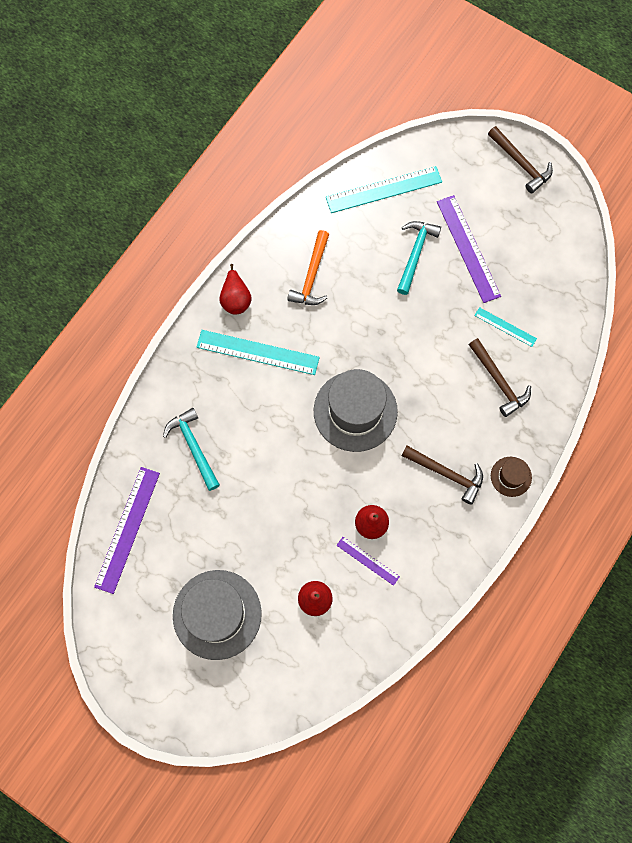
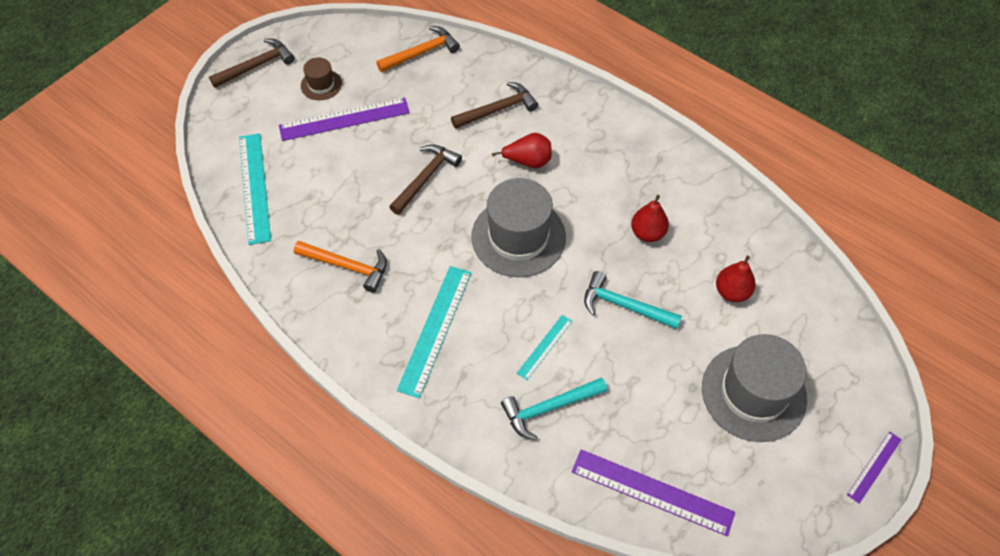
camera: 85 degrees left, 15 degrees down
(236, 299) = (362, 349): red pear -> red pear (528, 161)
(367, 561) = (687, 239): purple ruler -> purple ruler (874, 467)
(415, 254) = (340, 165): turquoise hammer -> turquoise hammer (624, 305)
(446, 474) = (594, 162): brown hammer -> brown hammer (426, 178)
(505, 327) = (439, 98): turquoise ruler -> turquoise ruler (544, 347)
(511, 476) = (599, 111): brown hat -> brown hat (321, 85)
(560, 304) = (422, 53): none -> orange hammer

